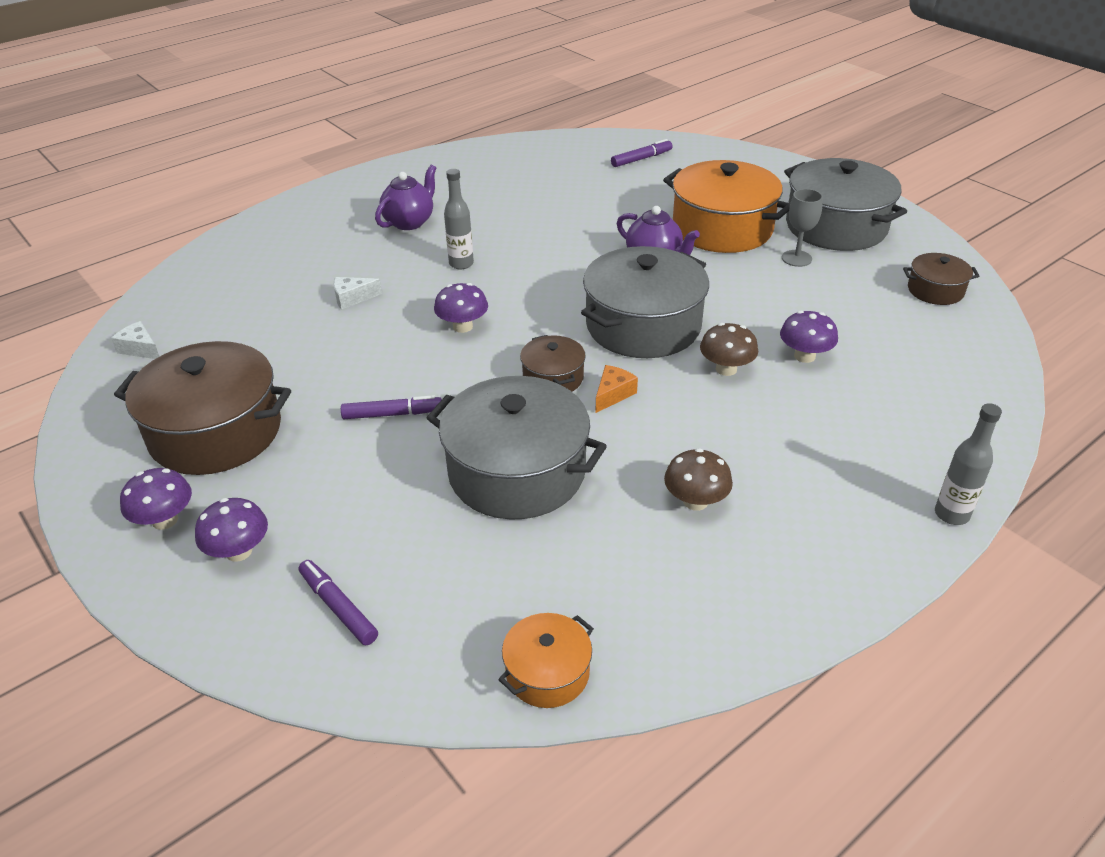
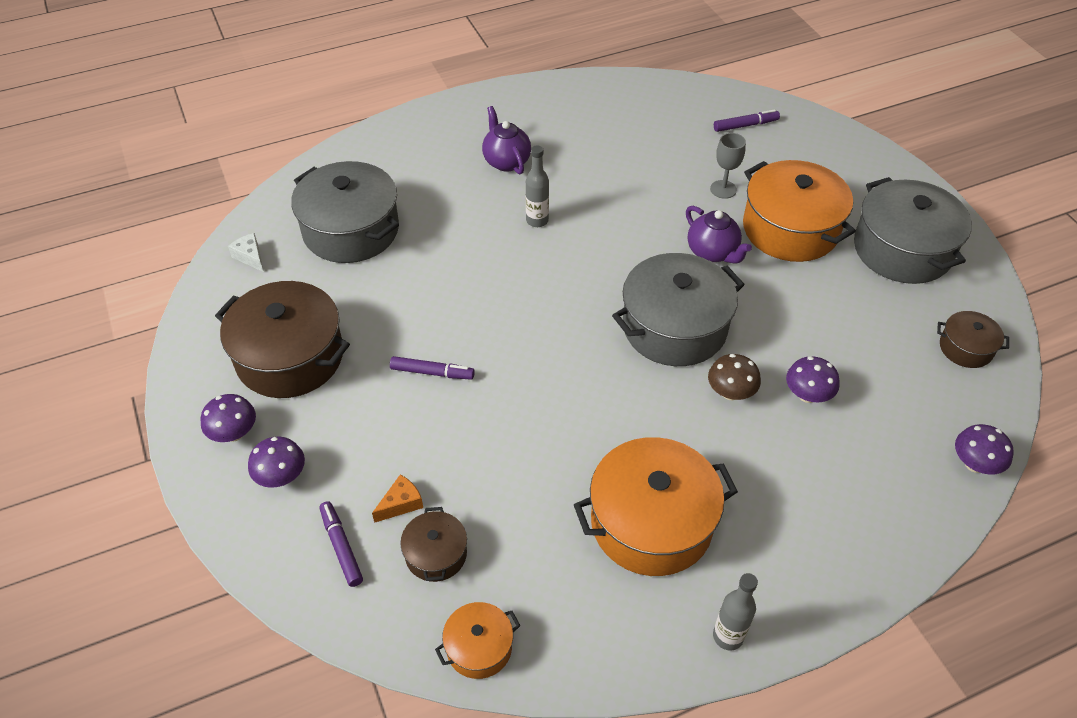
camera: 15 degrees right, 10 degrees up
(352, 298) = (433, 240): white cheese -> none
(409, 222) = (506, 161): purple teapot -> purple teapot turned 75 degrees counterclockwise
(463, 326) = (517, 292): purple mushroom -> purple mushroom (974, 464)
(517, 472) = (515, 456): grey pot -> grey pot (351, 230)
(553, 378) = (576, 366): brown pot -> brown pot (436, 554)
(613, 394) = (621, 396): orange cheese -> orange cheese (401, 504)
(695, 501) = (651, 522): brown mushroom -> orange pot
(796, 258) = (847, 280): grey goblet -> grey goblet (723, 189)
(951, 514) = (866, 593): grey bottle -> grey bottle (728, 636)

